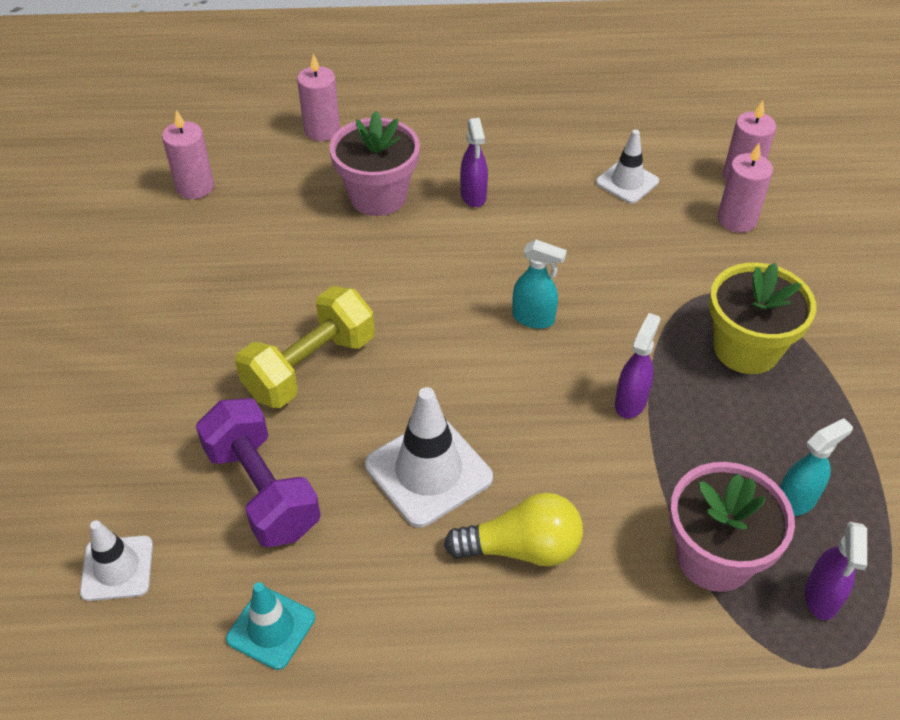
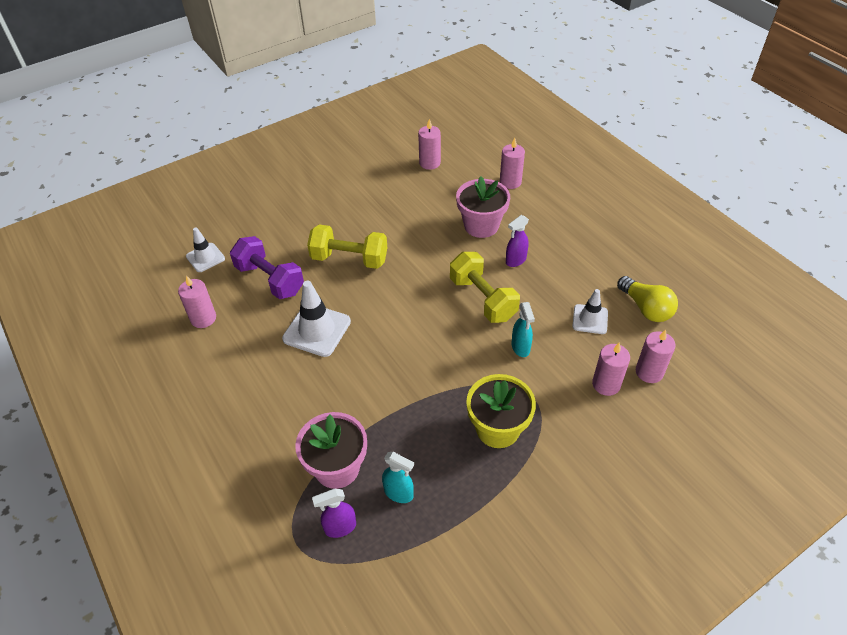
camera: 60 degrees right, 0 degrees up
(262, 490) = (270, 279): purple dumbbell -> purple dumbbell turned 75 degrees counterclockwise
(271, 628) = (203, 318): turquoise traffic cone -> pink candle
(516, 259) = (482, 299): none -> yellow dumbbell
(521, 548) = (294, 385): yellow light bulb -> yellow light bulb (646, 308)
(533, 318) = (445, 325): turquoise spray bottle -> turquoise spray bottle (520, 347)
(630, 402) = (417, 390): purple spray bottle -> none

